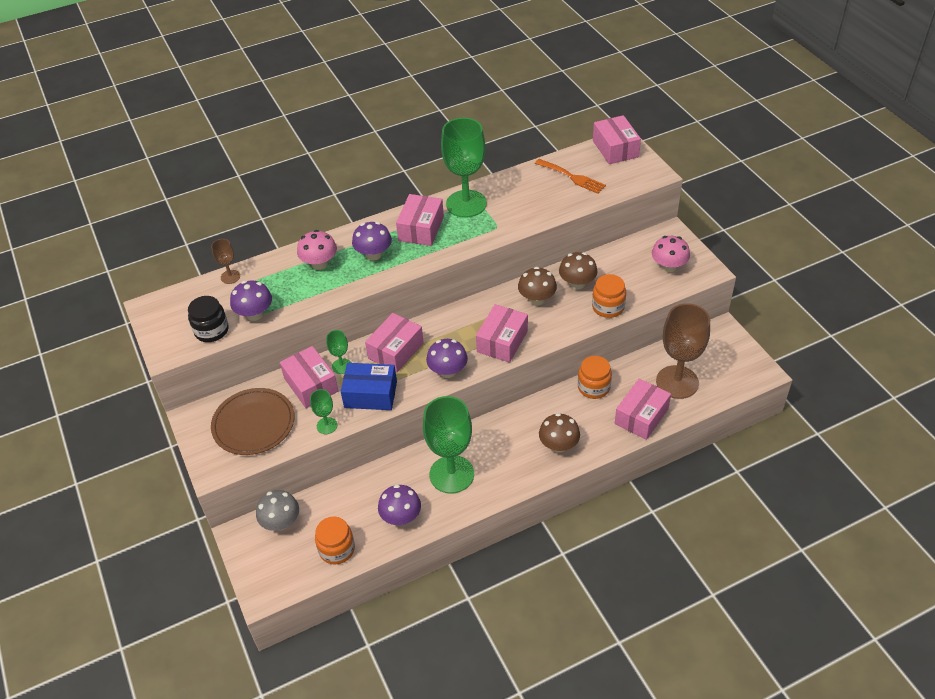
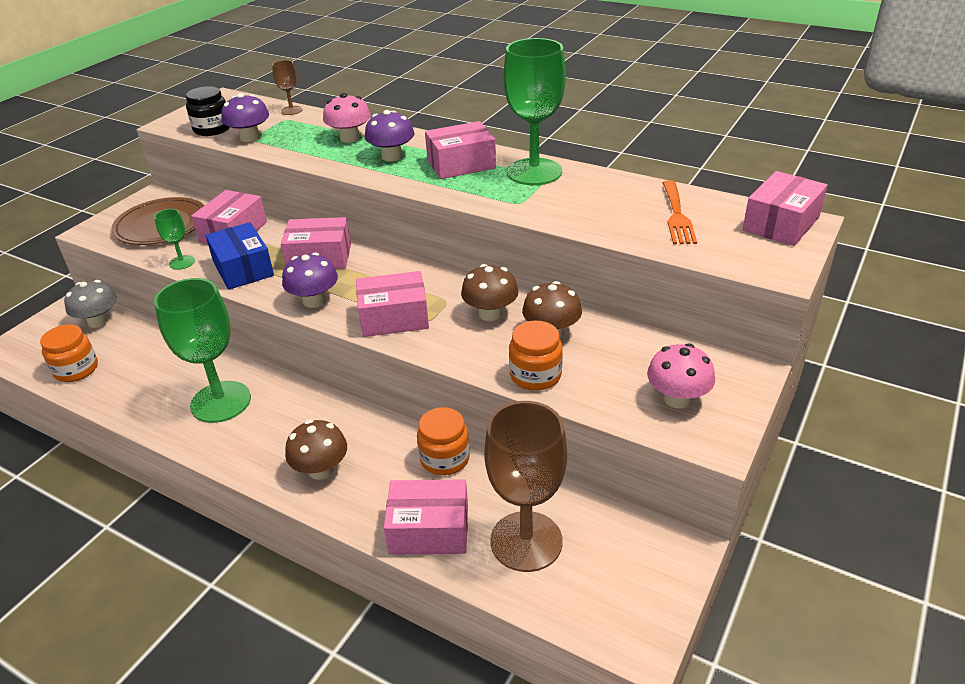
camera: 55 degrees right, 10 degrees down
(341, 366) = (272, 237): green goblet -> none
(401, 517) = (139, 393): purple mushroom -> none

